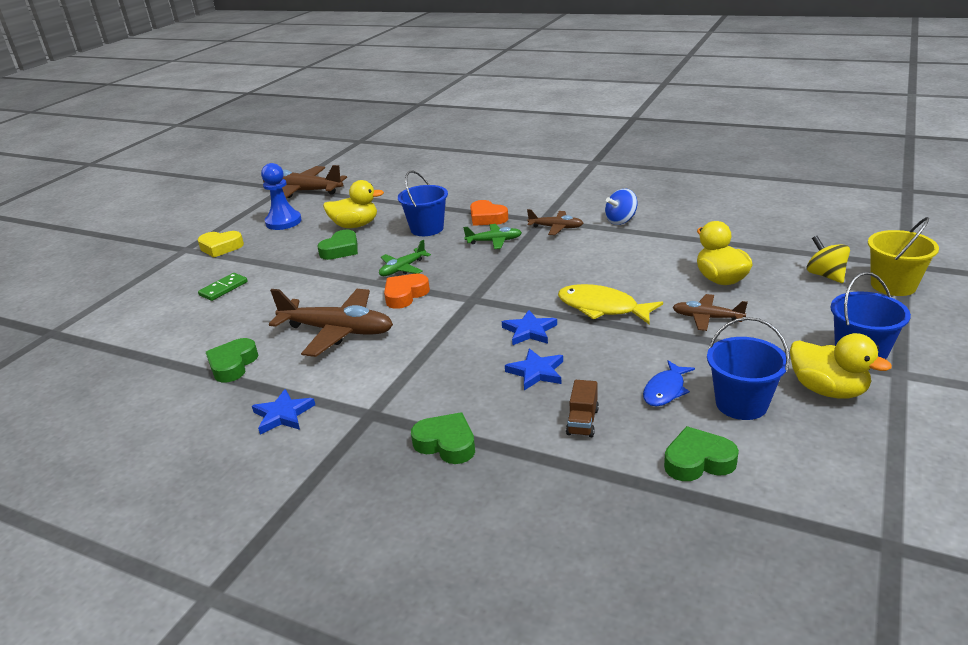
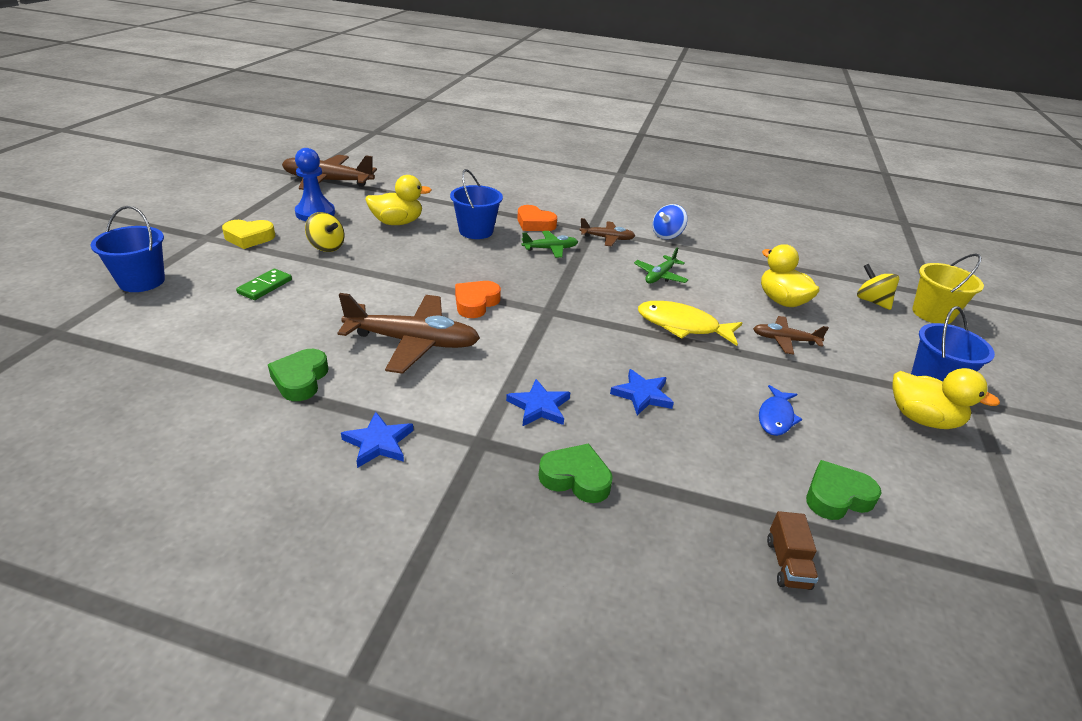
camera: 15 degrees left, 5 degrees up
(285, 251) = (326, 247): none -> yellow spinning top
(341, 250) = (389, 248): green heart -> none
(402, 269) = (464, 273): green plane -> green plane (660, 276)
(529, 331) = (619, 348): blue star -> blue star (539, 406)
(582, 422) = (708, 452): brown truck -> brown truck (787, 564)
(741, 404) = (851, 433): blue bucket -> blue bucket (142, 281)

